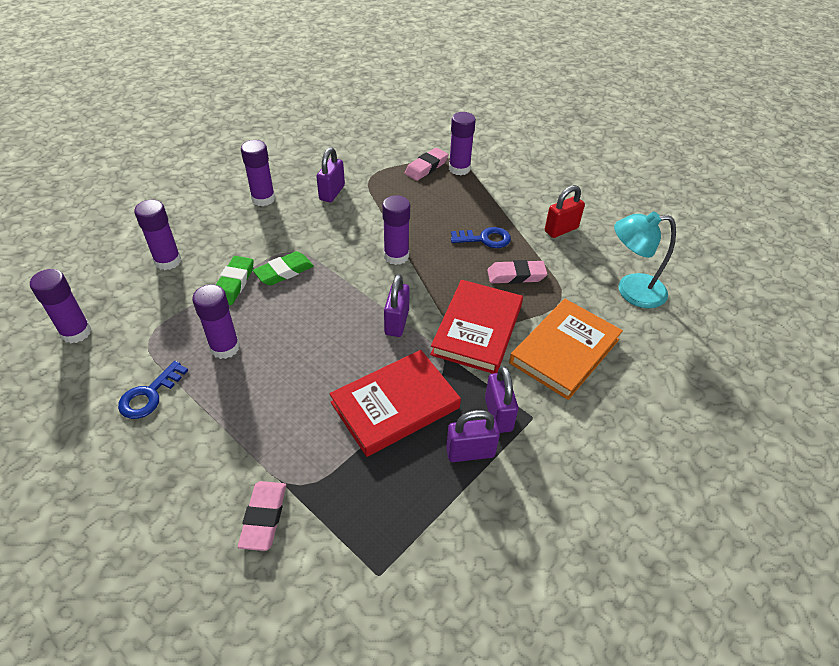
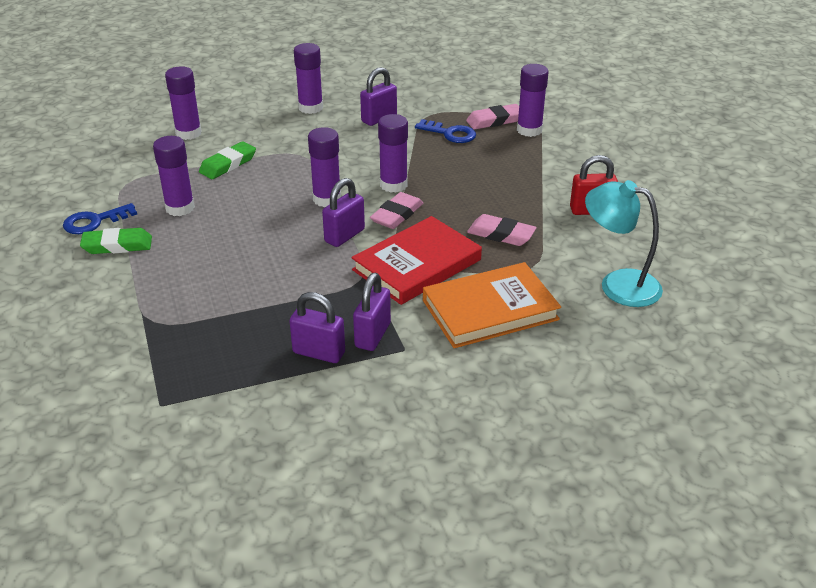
camera: 30 degrees right, 10 degrees down
(76, 332) = (77, 163): purple glue stick -> purple glue stick (327, 199)
(264, 517) = (107, 332): pink eraser -> pink eraser (397, 215)
(284, 272) = (278, 168): green eraser -> green eraser (117, 245)
(395, 405) = (284, 295): red book -> none
(485, 239) = (498, 196): blue key -> blue key (450, 134)

